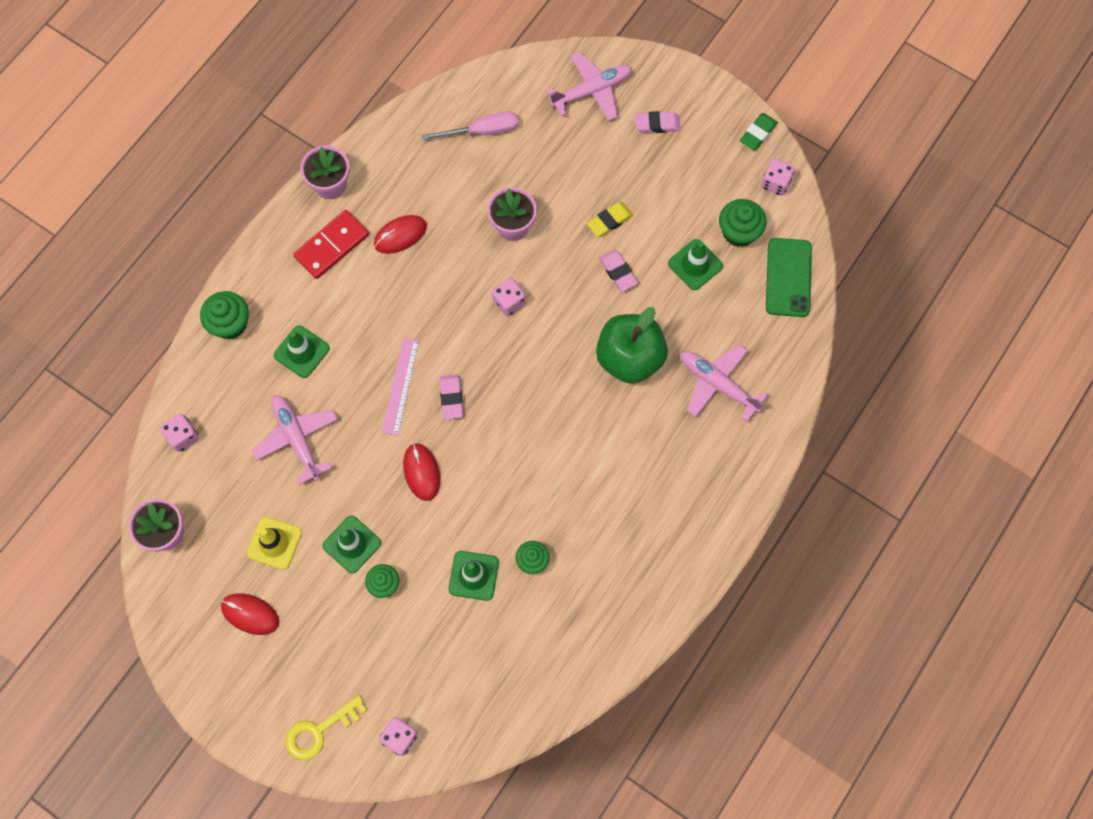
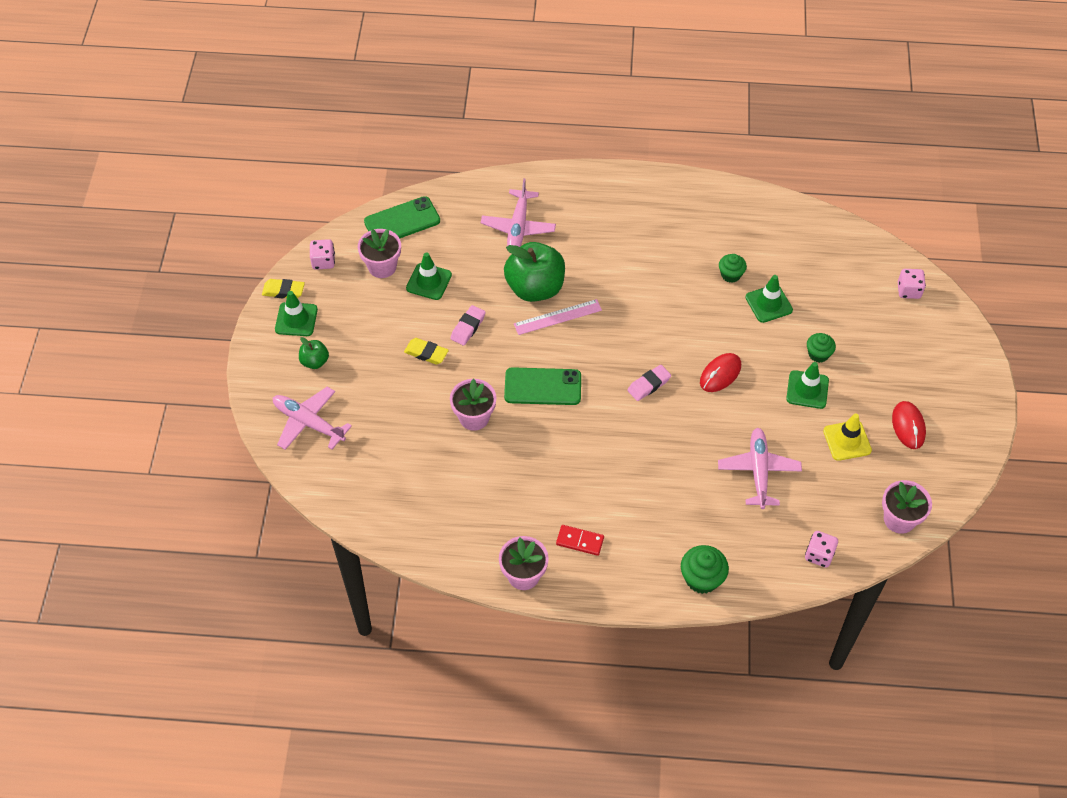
camera: 120 degrees left, 15 degrees down
(297, 439) = (758, 471): pink plane -> pink plane turned 150 degrees clockwise
(301, 352) = (687, 510): green traffic cone -> green traffic cone (296, 319)
(319, 731) = (945, 339): yellow key -> none
(332, 246) = (580, 541): red domino -> red domino, size x0.63
(400, 235) = (536, 494): red mouse -> none
(400, 386) = (664, 424): pink ruler -> pink ruler (557, 317)
(482, 131) = (397, 485): pink screwdriver -> none
(509, 302) = (542, 387): pink dice -> green phone
(657, 124) = (315, 361): pink eraser -> green apple
(739, 232) = (382, 266): green cupcake -> pink flower pot
(757, 133) = (283, 291): green eraser -> yellow eraser

